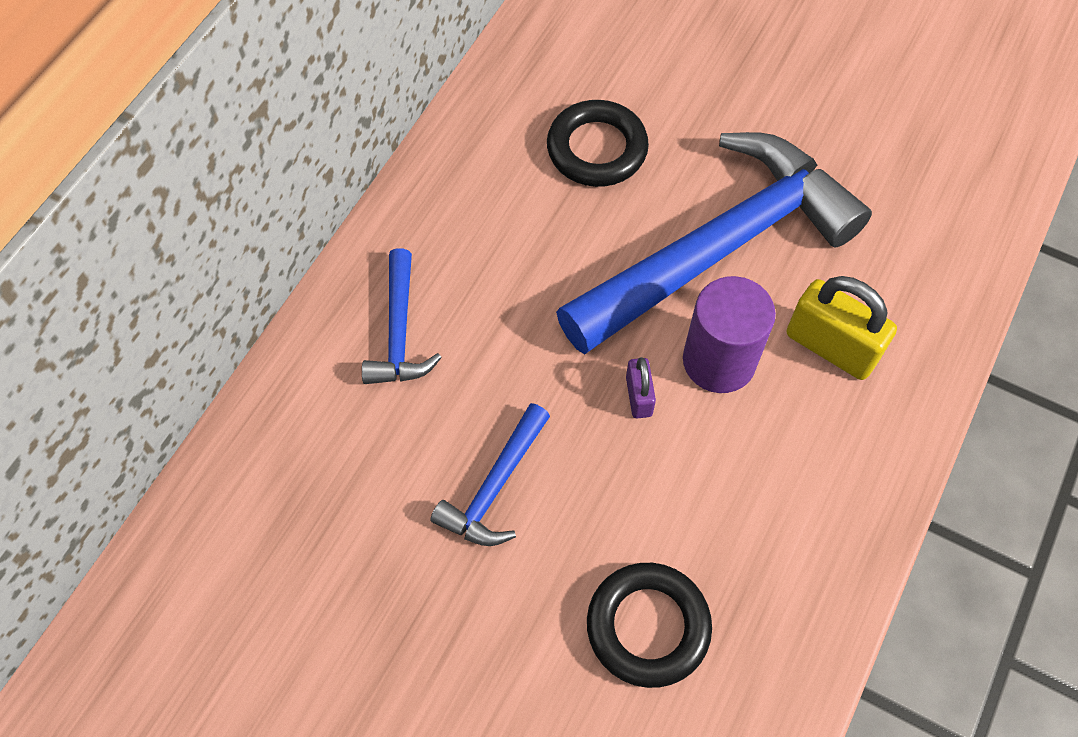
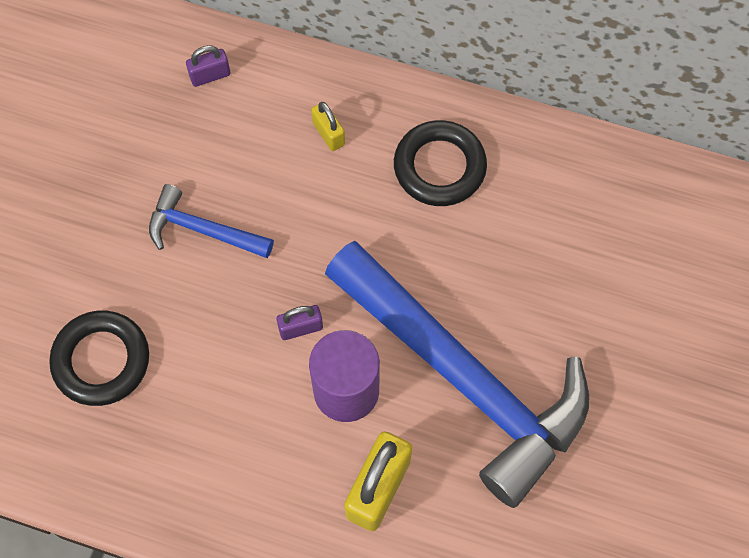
camera: 80 degrees right, 5 degrees up
(282, 453) = (210, 75): none -> purple padlock
(399, 332) = (328, 134): blue hammer -> yellow padlock
(597, 149) = (550, 258): black ring -> black ring (439, 167)

